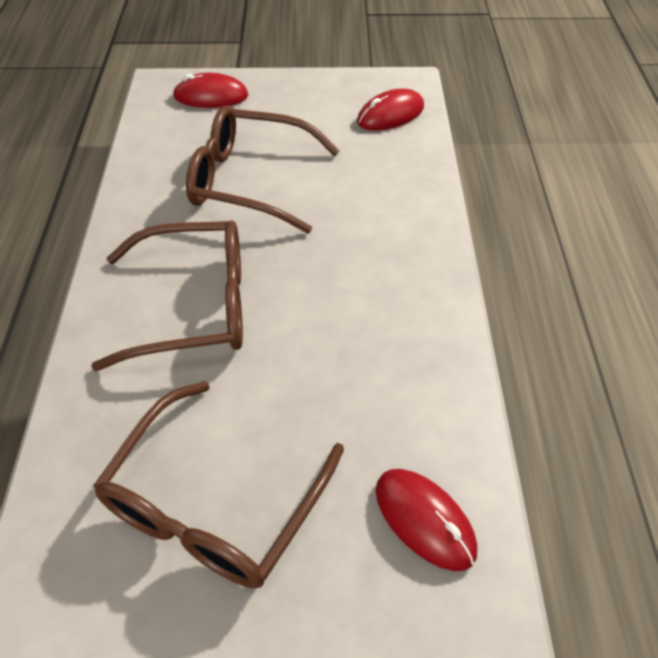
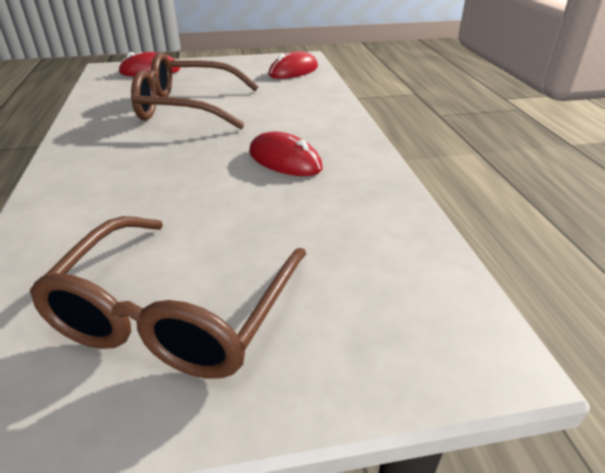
camera: 10 degrees left, 15 degrees down
(194, 306) = (143, 177): brown glasses -> none
(424, 520) = (403, 298): red mouse -> red mouse (284, 160)

